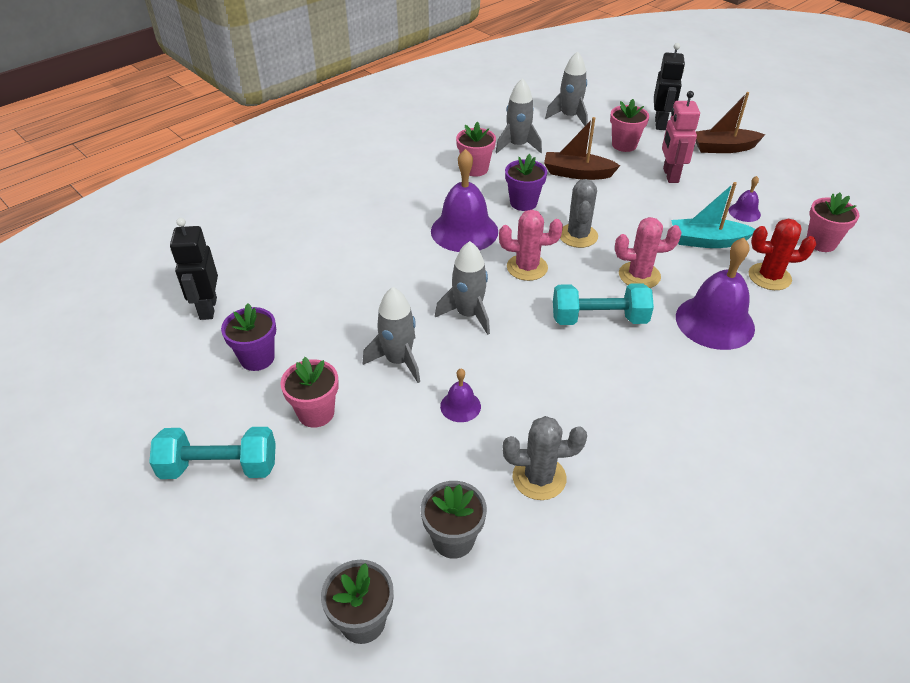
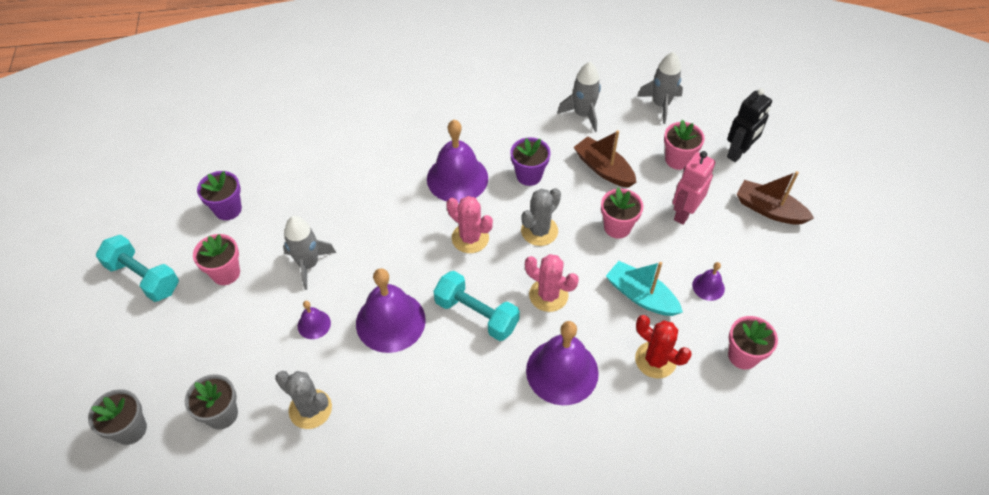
camera: 35 degrees right, 10 degrees up
(208, 308) = (232, 151): black robot -> none
(468, 314) = (389, 254): grey rocket -> none
(475, 169) = (524, 122): pink flower pot -> pink flower pot (617, 227)
(531, 364) = (390, 321): none -> purple bell

